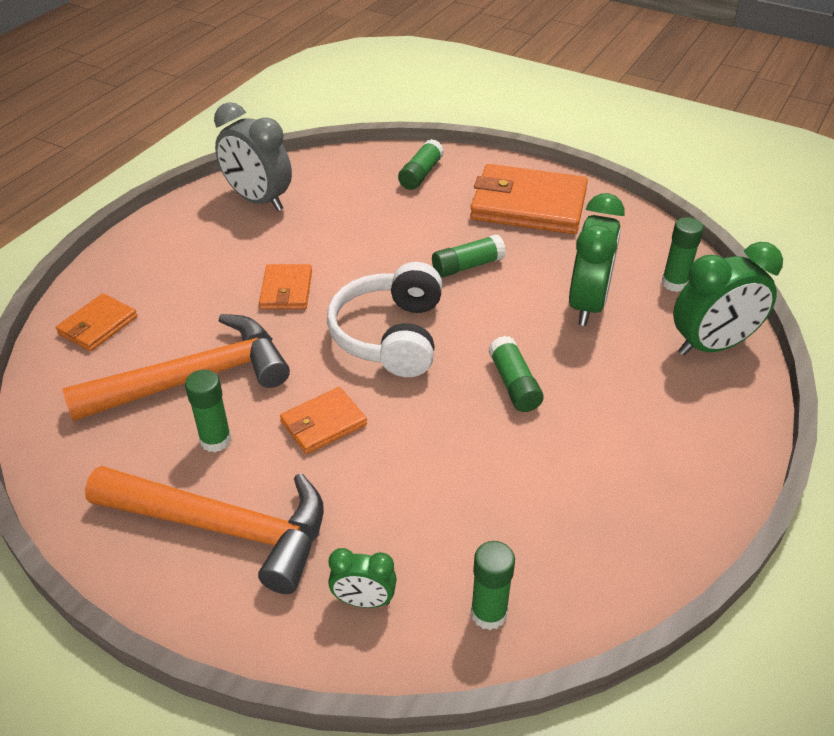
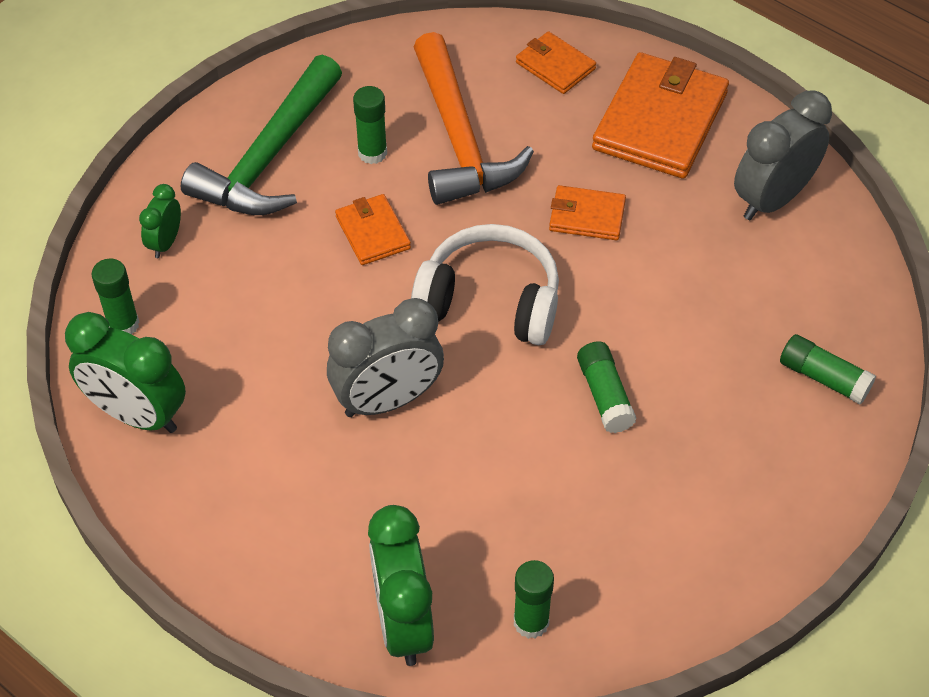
camera: 100 degrees right, 10 degrees up
(224, 528) = (269, 157): orange hammer -> green hammer
(514, 384) = (387, 400): green glue stick -> grey clock
(528, 205) = (734, 492): orange wallet -> orange wallet (660, 121)
(587, 304) = (507, 507): green clock -> green clock (137, 415)

